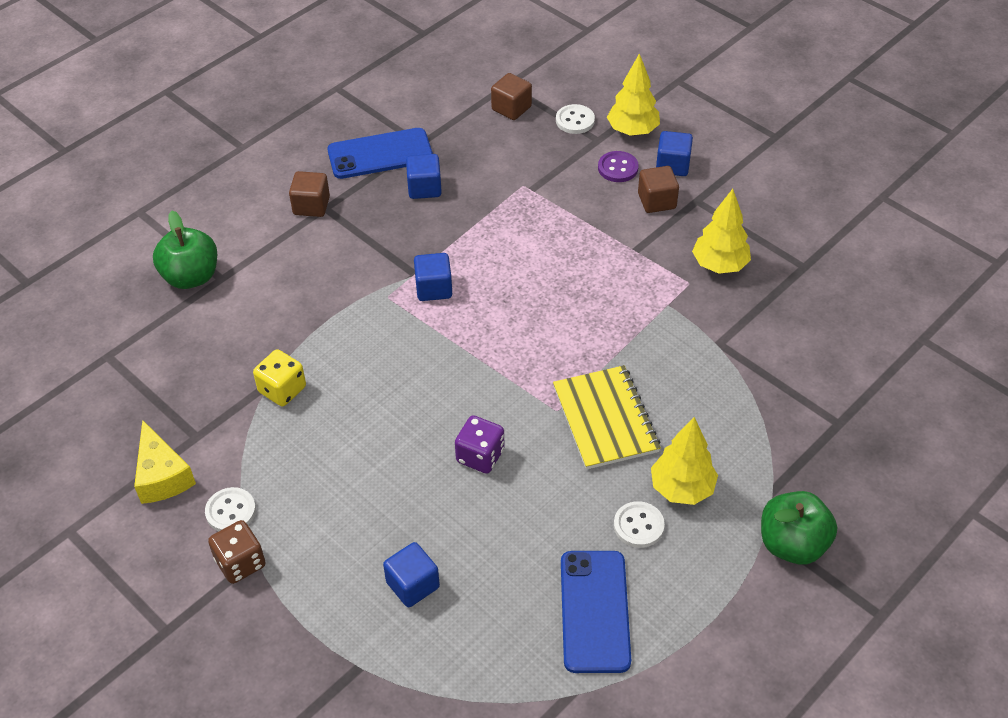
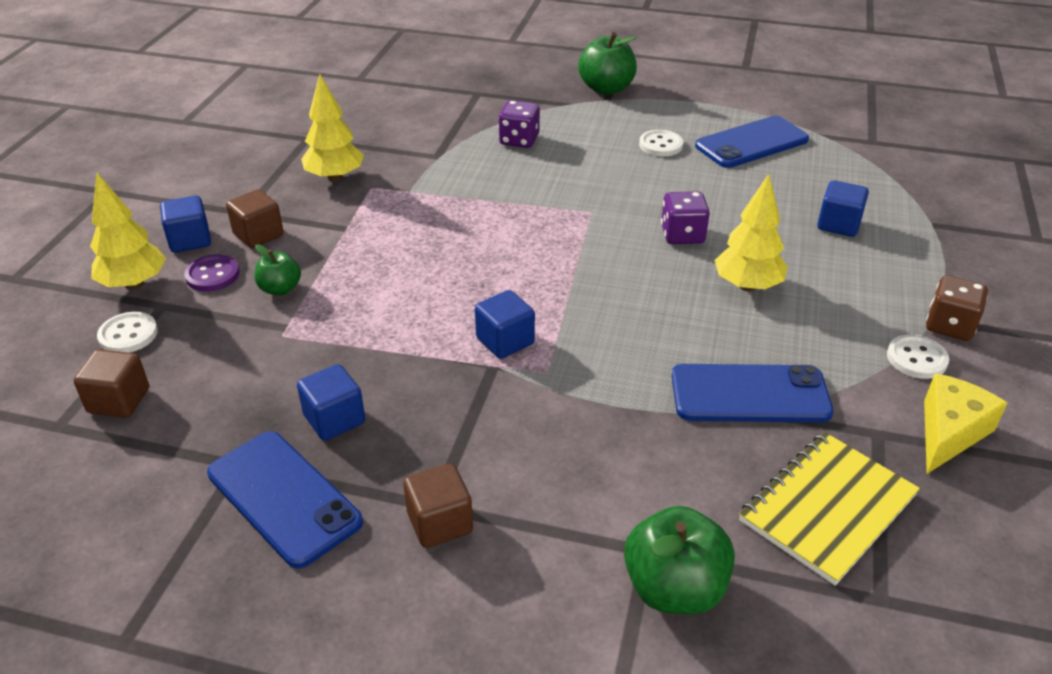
camera: 120 degrees left, 10 degrees down
(282, 390) = (750, 394): yellow dice -> blue phone
(577, 196) = (280, 289): none -> green apple
(605, 419) = (575, 186): yellow notebook -> yellow notebook (827, 508)
(682, 488) = (606, 136): yellow tree -> yellow tree (747, 286)
(715, 414) = (519, 140): none -> purple dice

